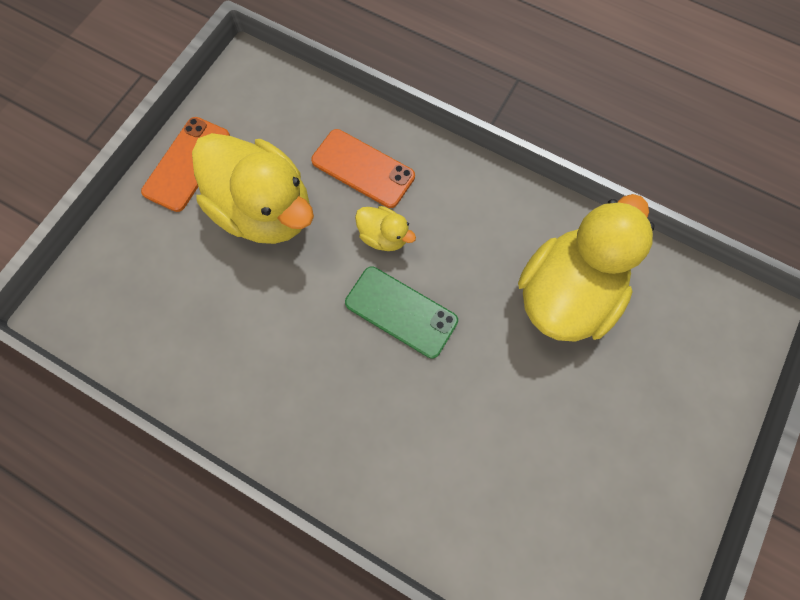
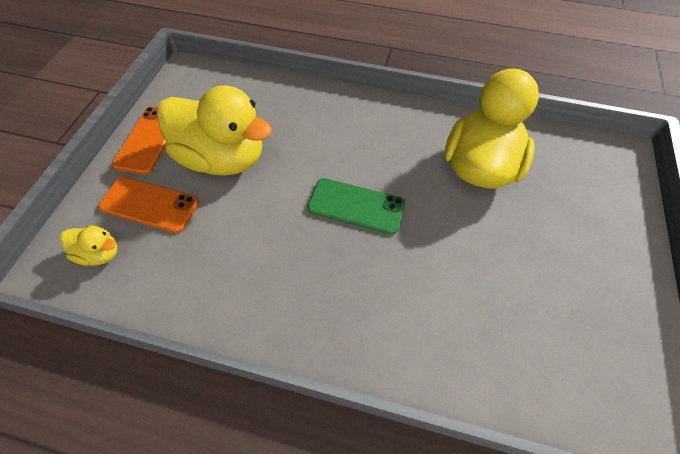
camera: 15 degrees left, 15 degrees down
(363, 169) = (294, 117): orange phone -> orange phone (149, 205)
(384, 236) = (325, 157): yellow duck -> yellow duck (100, 253)

